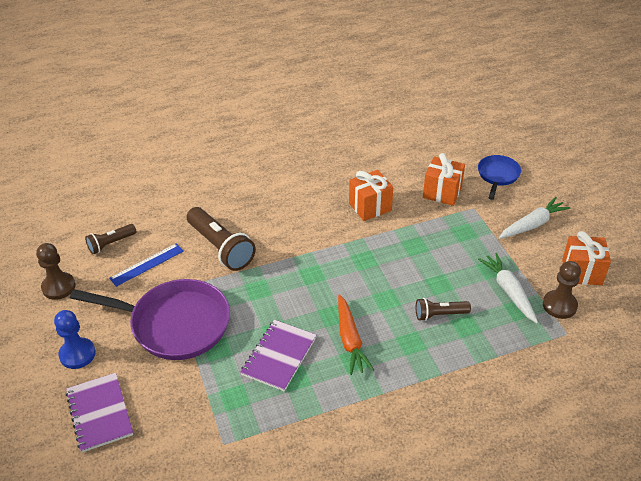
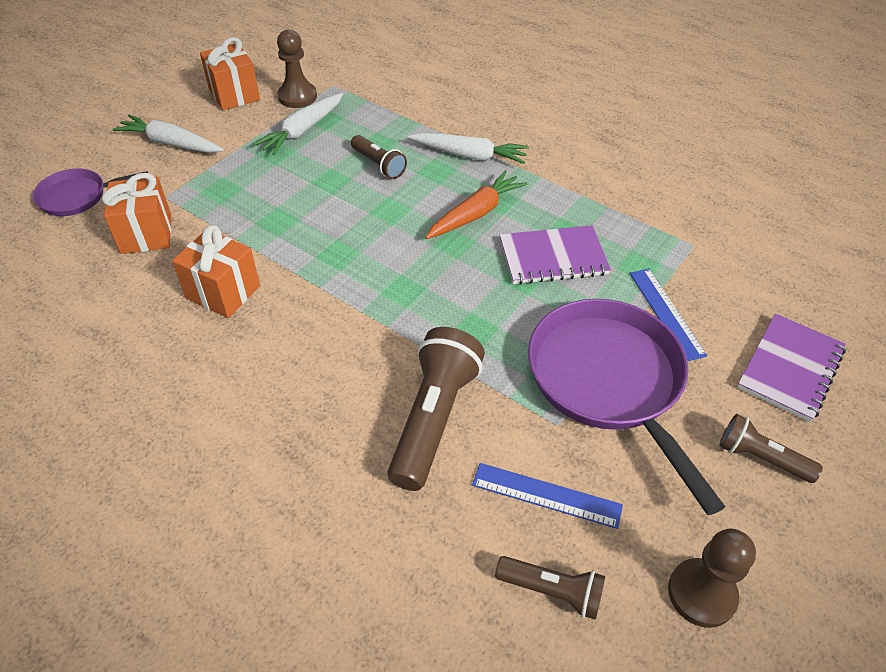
camera: 125 degrees left, 5 degrees up
(77, 354) = (760, 458): blue pawn -> brown flashlight
(189, 383) = (666, 313): none -> blue ruler
(415, 371) = (470, 155): none -> white carrot
(497, 176) = (78, 196): blue pan -> purple pan

